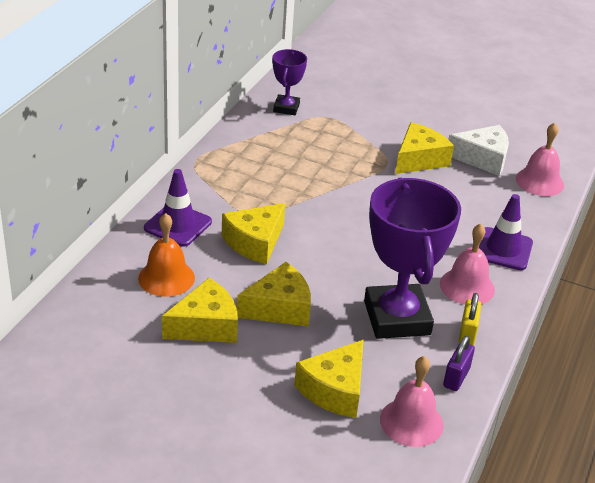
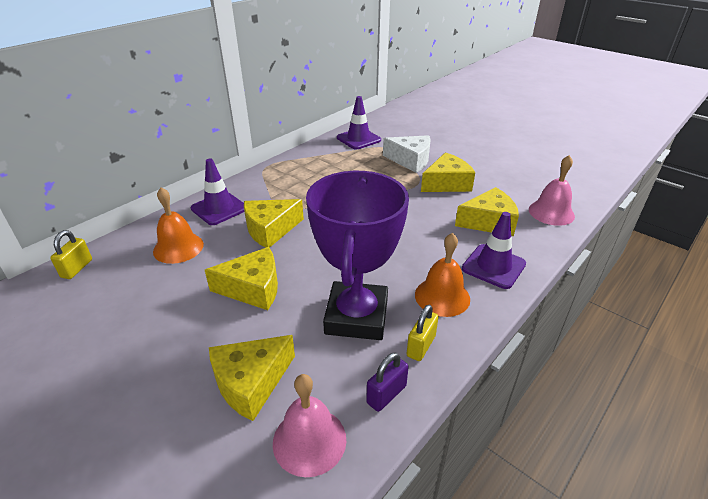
camera: 20 degrees right, 0 degrees up
(70, 317) = (77, 268): none -> yellow padlock
(205, 325) = (178, 294): yellow cheese -> yellow cheese (488, 222)
(286, 108) = (358, 139): purple trophy -> purple traffic cone
(467, 286) = (442, 296): pink bell -> orange bell
(482, 158) = (504, 189): white cheese -> white cheese (410, 160)

